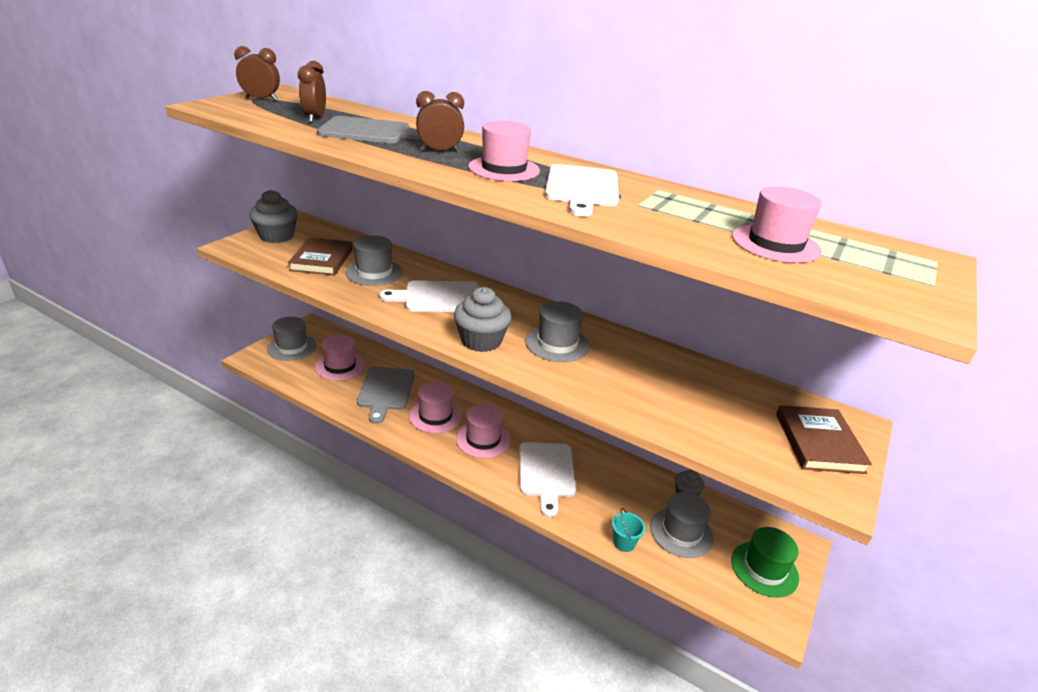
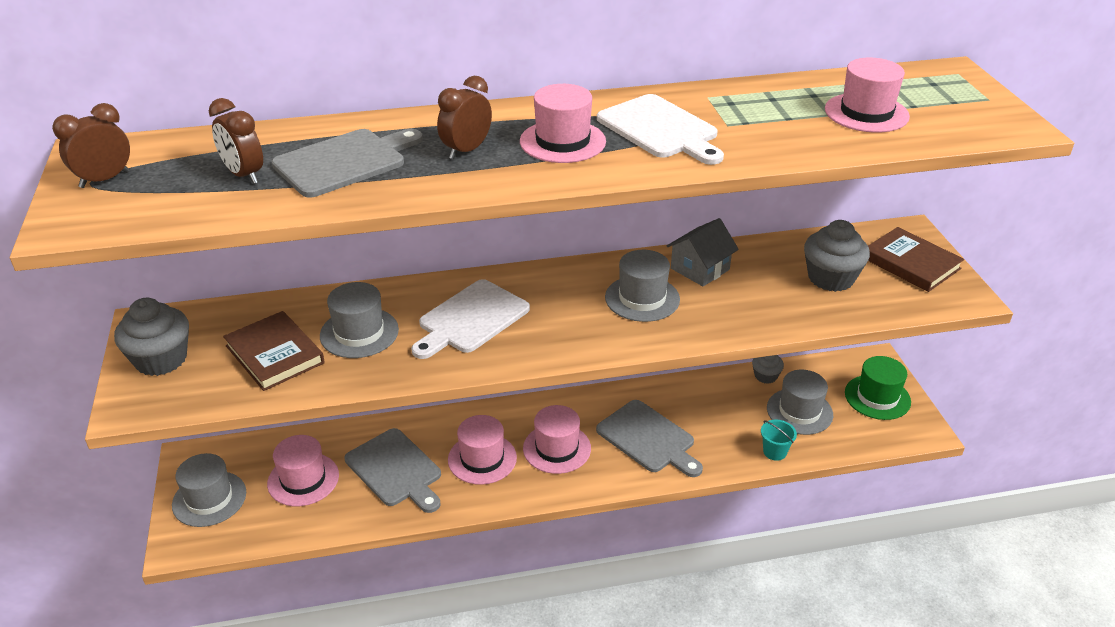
camera: 40 degrees left, 5 degrees up
(481, 341) = (581, 338): grey cupcake -> grey cupcake (830, 278)
(546, 473) = (648, 439): white cutting board -> grey cutting board
(626, 351) = (700, 269): none -> grey house

